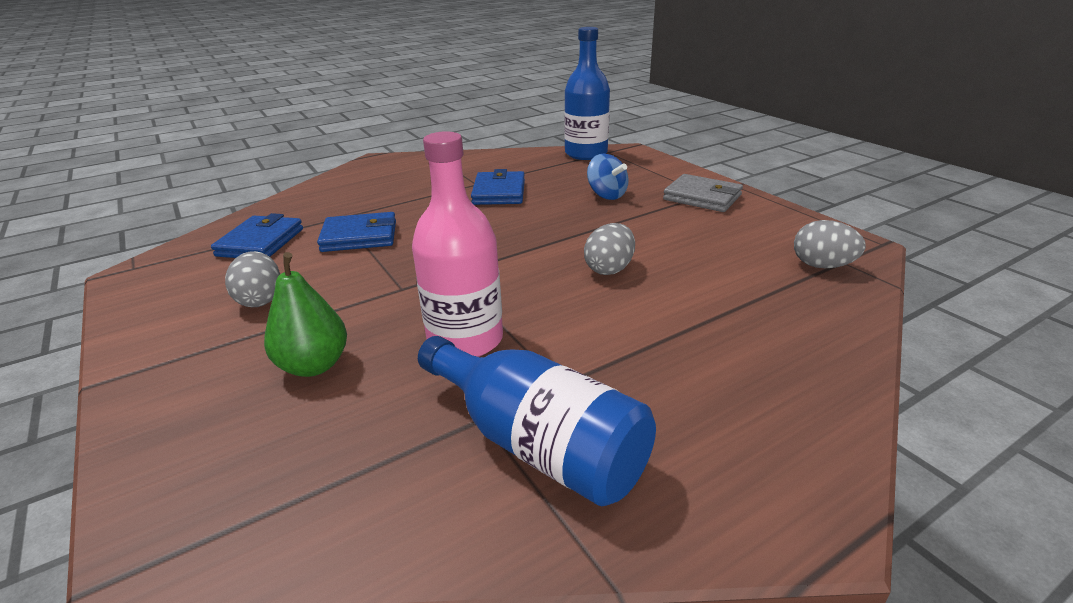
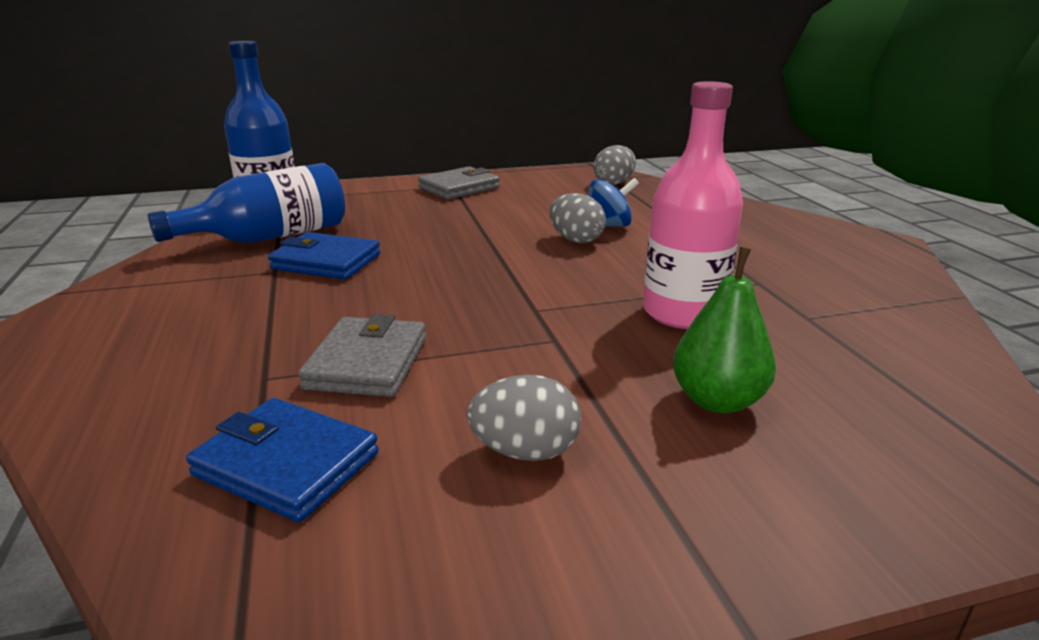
camera: 75 degrees left, 5 degrees down
(359, 237) = (367, 363): blue wallet -> grey wallet
(537, 443) = (837, 300): blue bottle -> blue bottle (269, 237)
(606, 195) = (407, 216): blue spinning top -> blue spinning top (608, 226)

